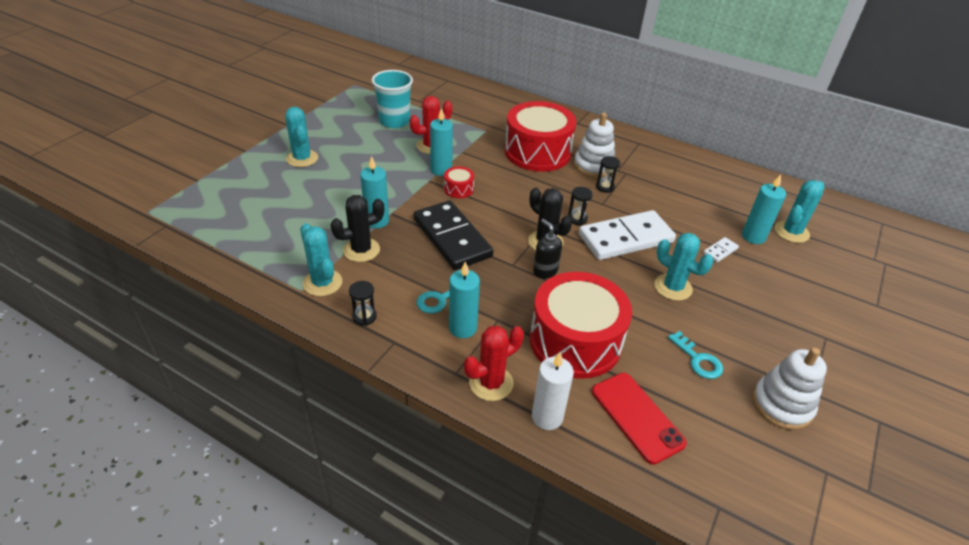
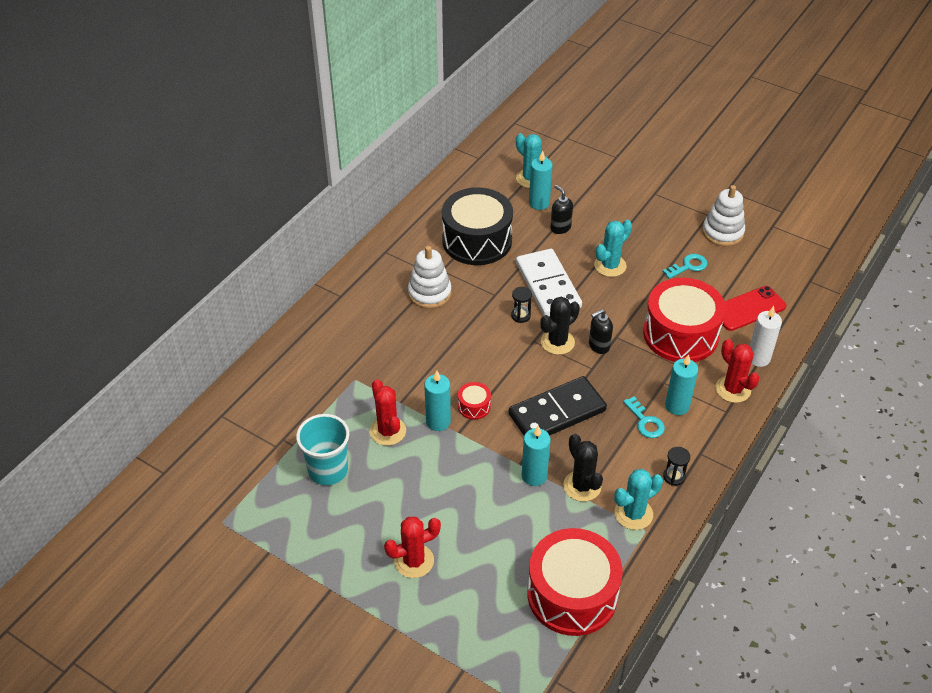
camera: 85 degrees left, 5 degrees up
(302, 158) = (414, 561): turquoise cactus -> red cactus
(537, 152) = (402, 336): red drum -> red drum (572, 594)
(605, 187) = (467, 289): black hourglass -> none
(675, 194) = (477, 240): none -> black drum
(720, 251) = (560, 228): white domino -> black soap dispenser

